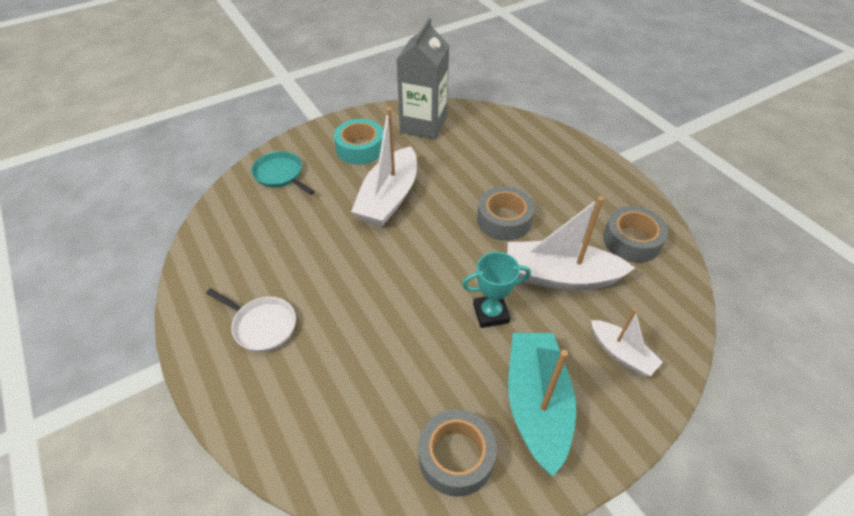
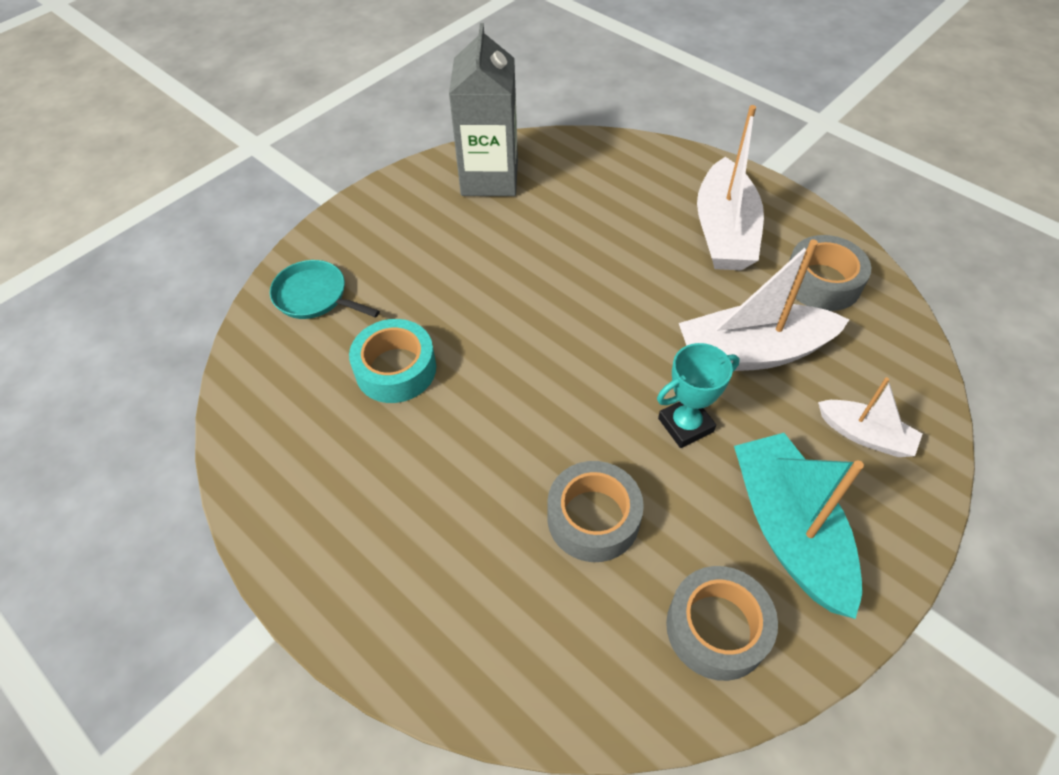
camera: 15 degrees left, 5 degrees up
(262, 325) = (384, 524): white pan -> none
(360, 148) = (414, 231): turquoise tape -> turquoise tape (395, 369)
(389, 198) = (485, 296): white boat -> white boat (724, 232)
(504, 220) = (652, 291): grey tape -> grey tape (593, 518)

